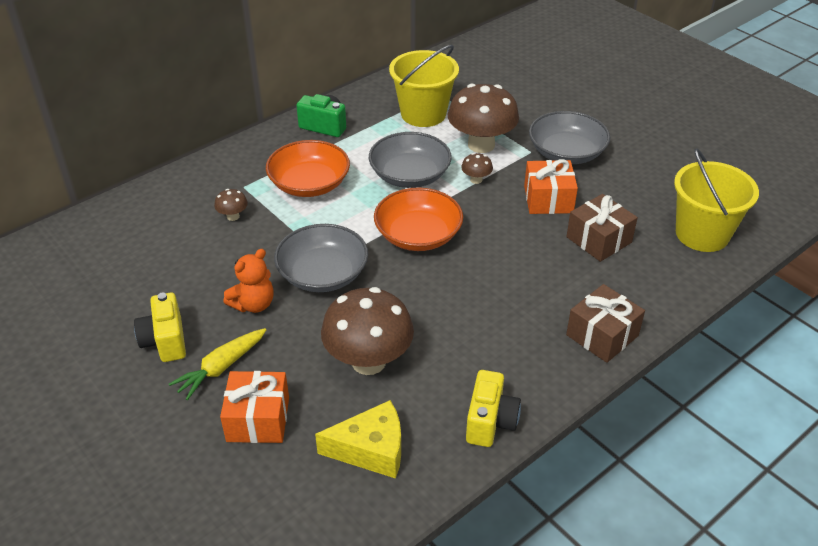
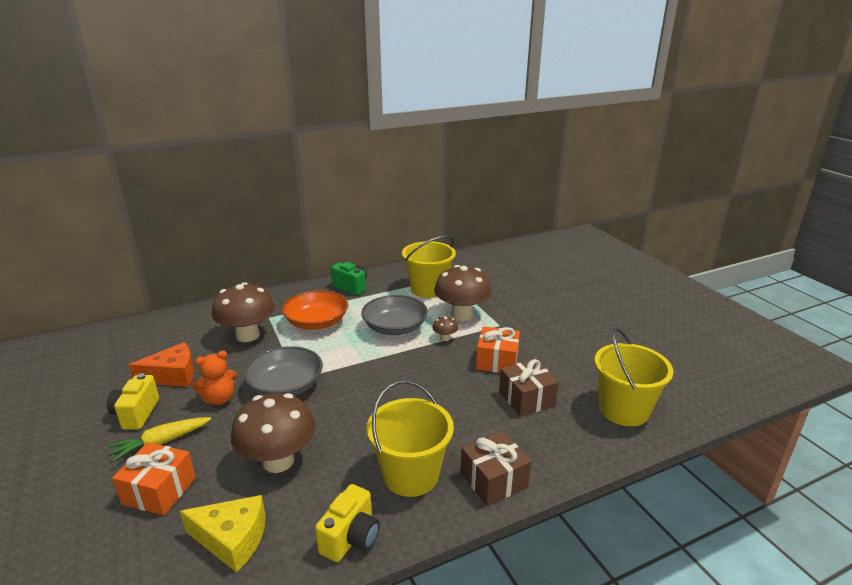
camera: 15 degrees right, 15 degrees down
(174, 286) = (173, 375): none -> orange cheese
(233, 216) = (247, 335): brown mushroom -> brown mushroom, size x2.34
(418, 235) = (377, 370): orange bowl -> none
(517, 347) = (411, 475): none -> yellow bucket
(566, 153) = (528, 330): grey bowl -> none

